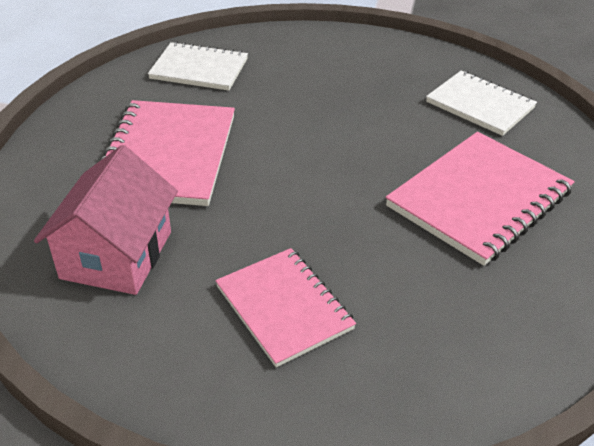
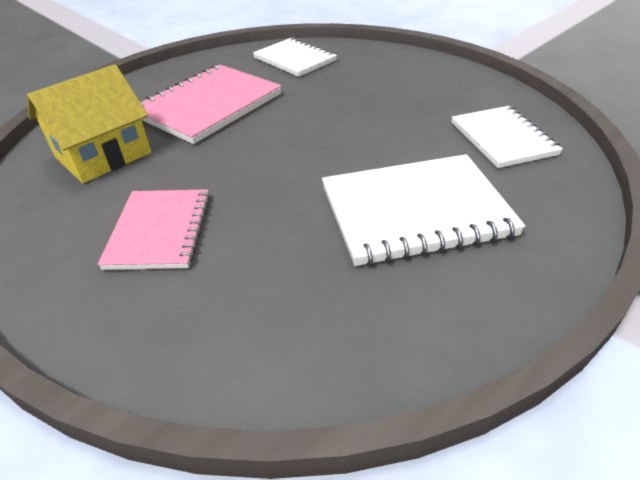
camera: 35 degrees right, 0 degrees up
(116, 254) = (103, 155): pink house -> yellow house
(479, 199) = (415, 211): pink notebook -> white notebook

